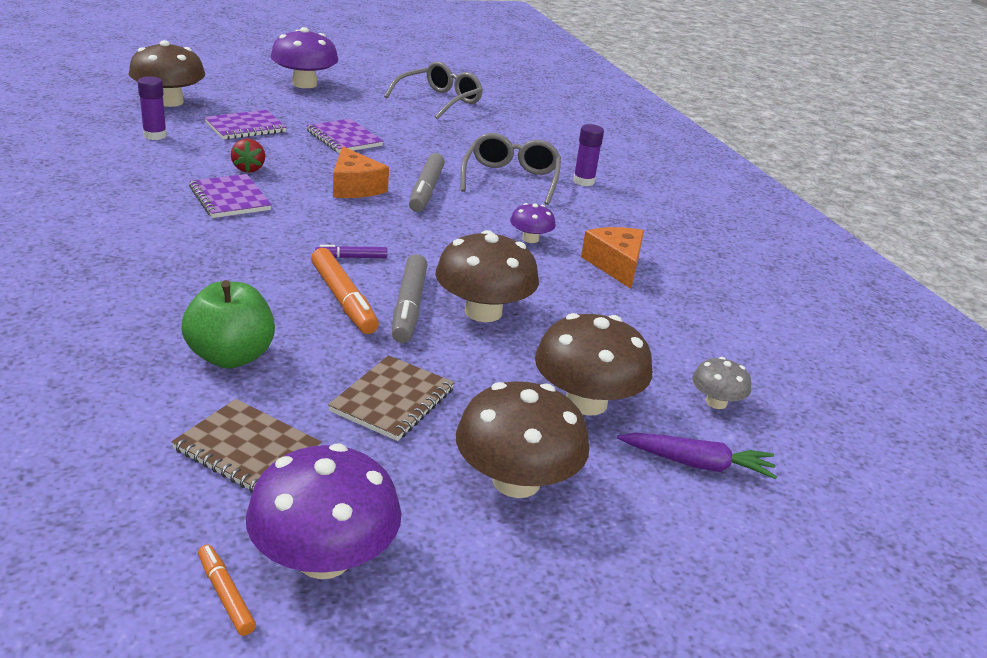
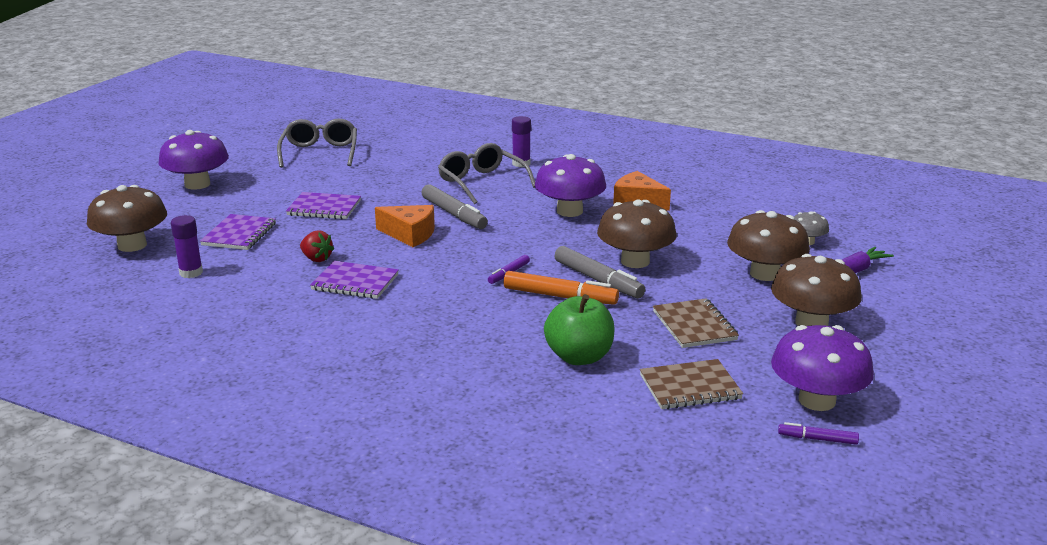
camera: 40 degrees left, 5 degrees down
(225, 595) = (817, 439): orange marker -> purple marker
(530, 239) = (569, 211): purple mushroom -> purple mushroom, size x1.94

